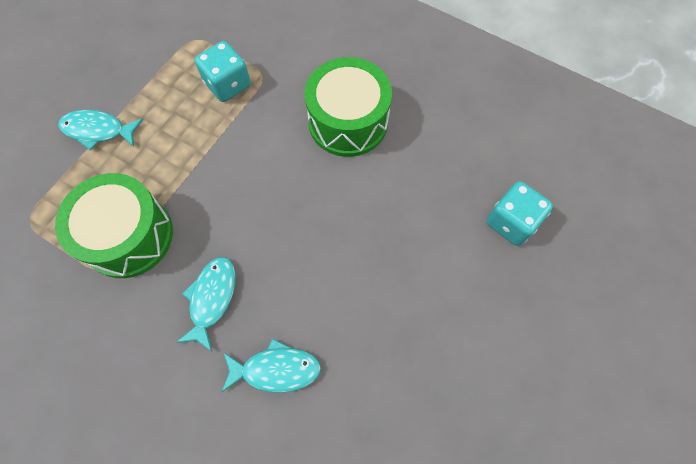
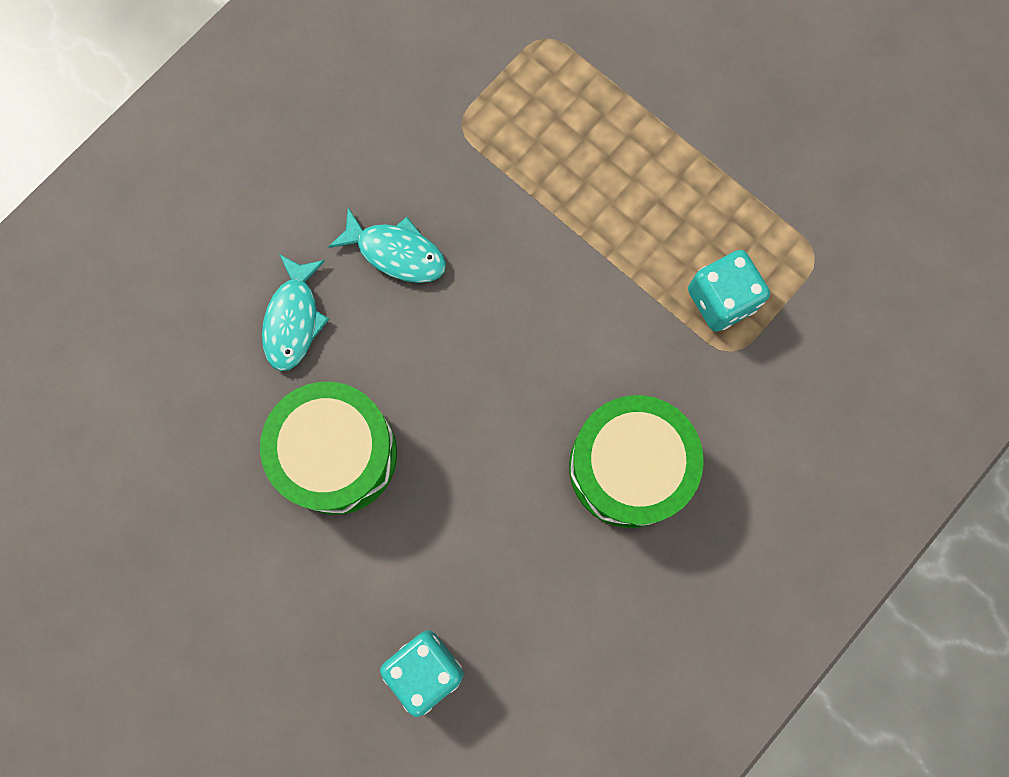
camera: 100 degrees right, 10 degrees up
(98, 130) = (667, 119): turquoise fish -> none
(128, 236) = (500, 156): green drum -> green drum (337, 454)

